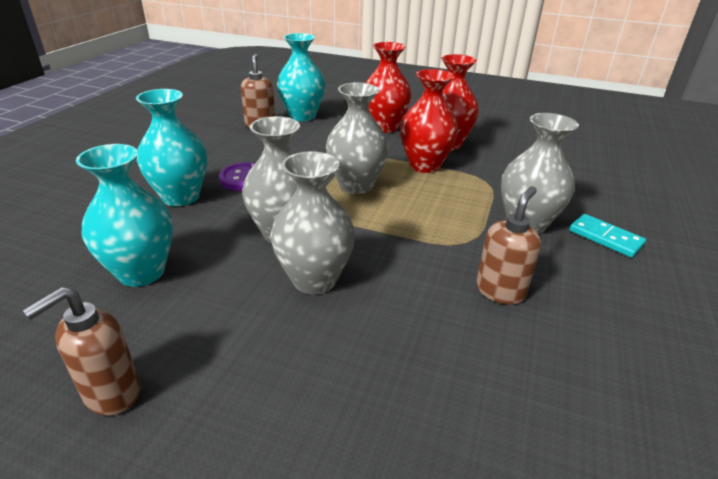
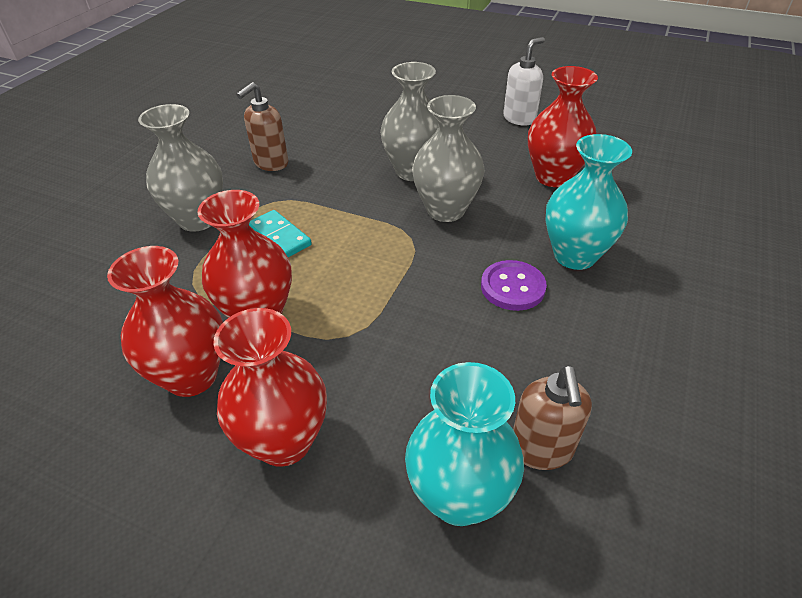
camera: 175 degrees left, 10 degrees up
(111, 393) = (519, 118): brown soap dispenser -> white soap dispenser
(141, 272) = (553, 177): turquoise vase -> red vase
(356, 185) = (365, 275): grey vase -> none
(605, 238) = (134, 205): turquoise domino -> turquoise domino (280, 236)

